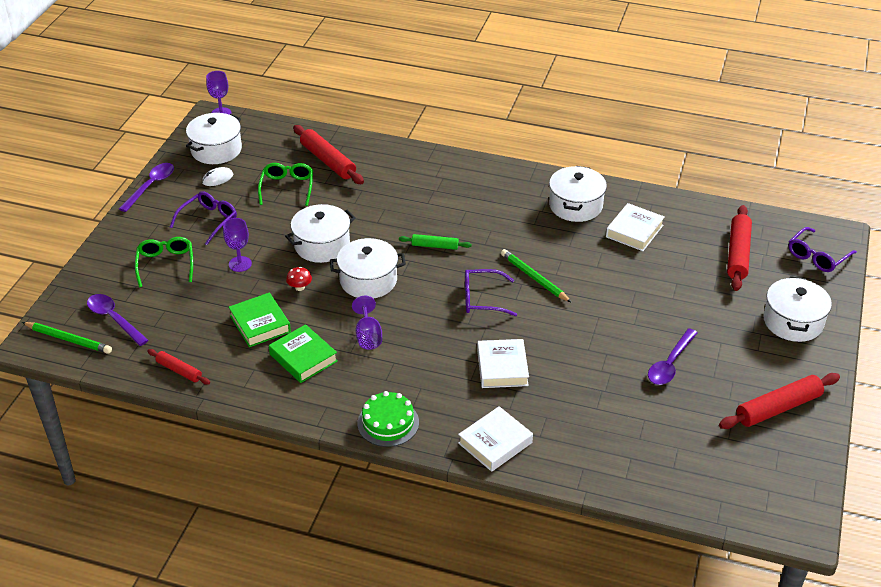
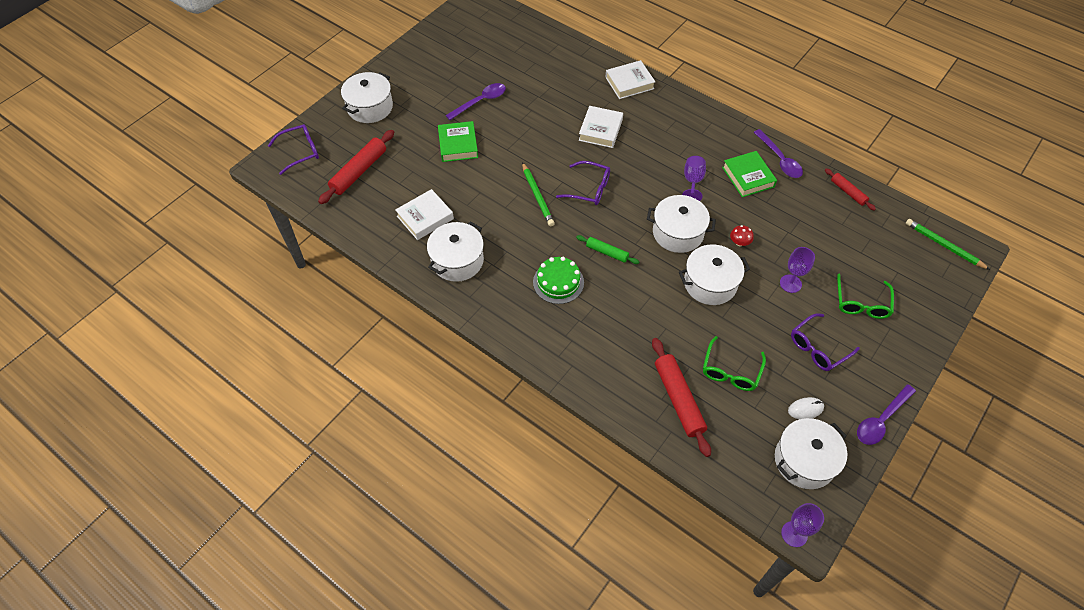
camera: 160 degrees left, 15 degrees up
(114, 319) = (906, 255): purple spoon -> purple spoon (779, 160)
(260, 324) = (779, 216): green book -> green book (458, 145)
(388, 423) = (697, 113): green cake -> green cake (558, 282)
(778, 408) = (433, 57): red rolling pin -> none

